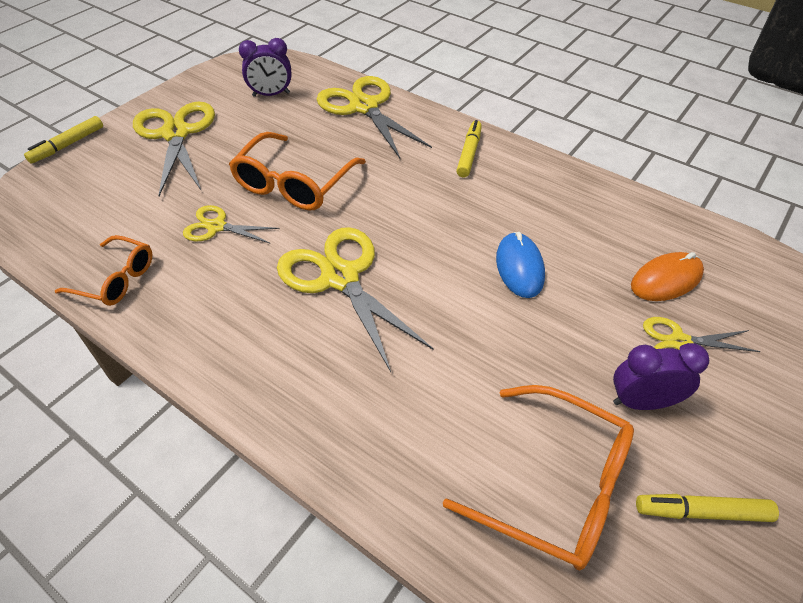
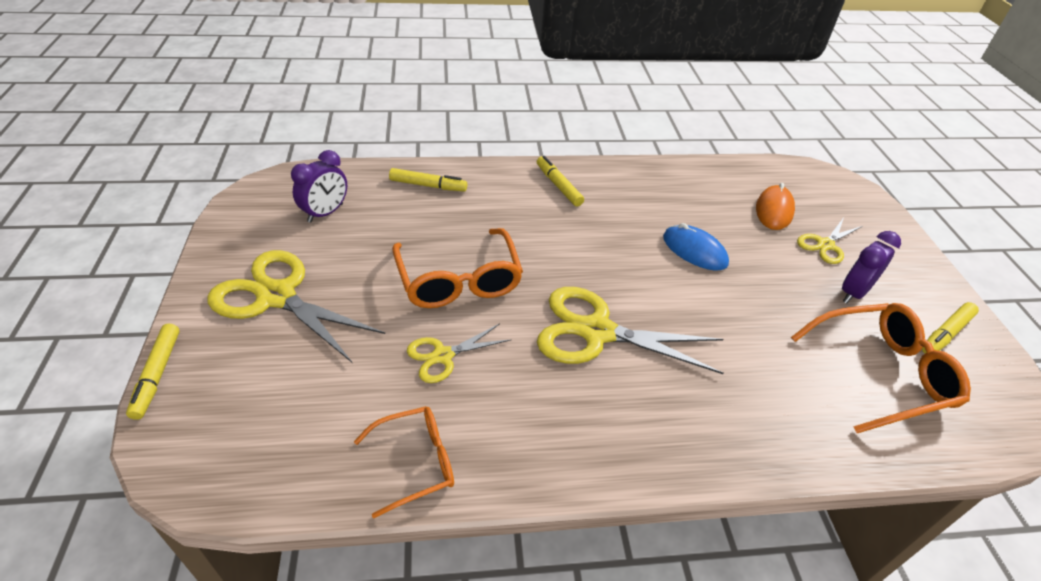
camera: 45 degrees left, 5 degrees down
(364, 107) = (428, 185): yellow scissors -> yellow marker

